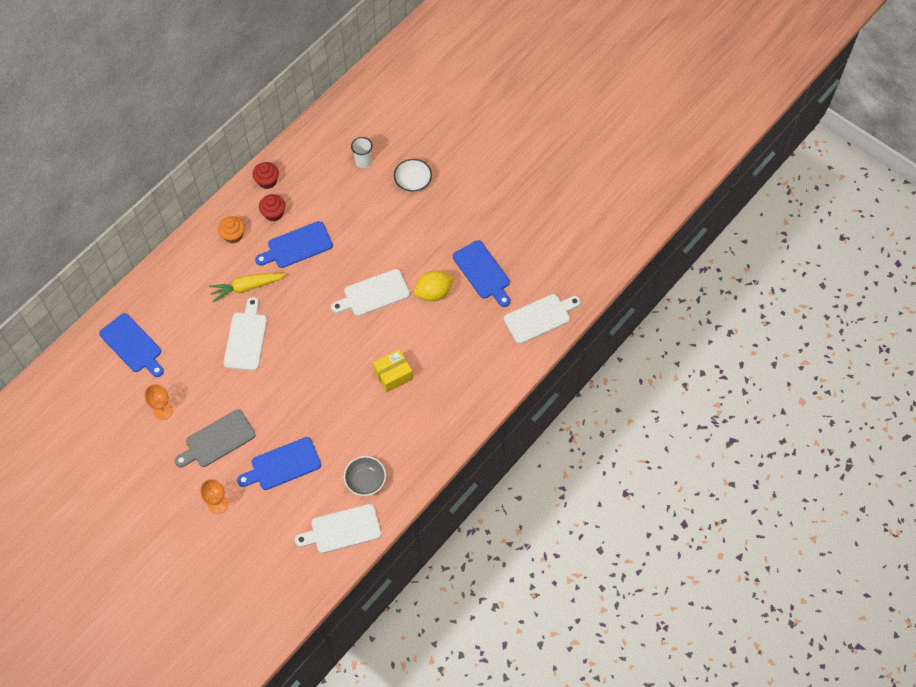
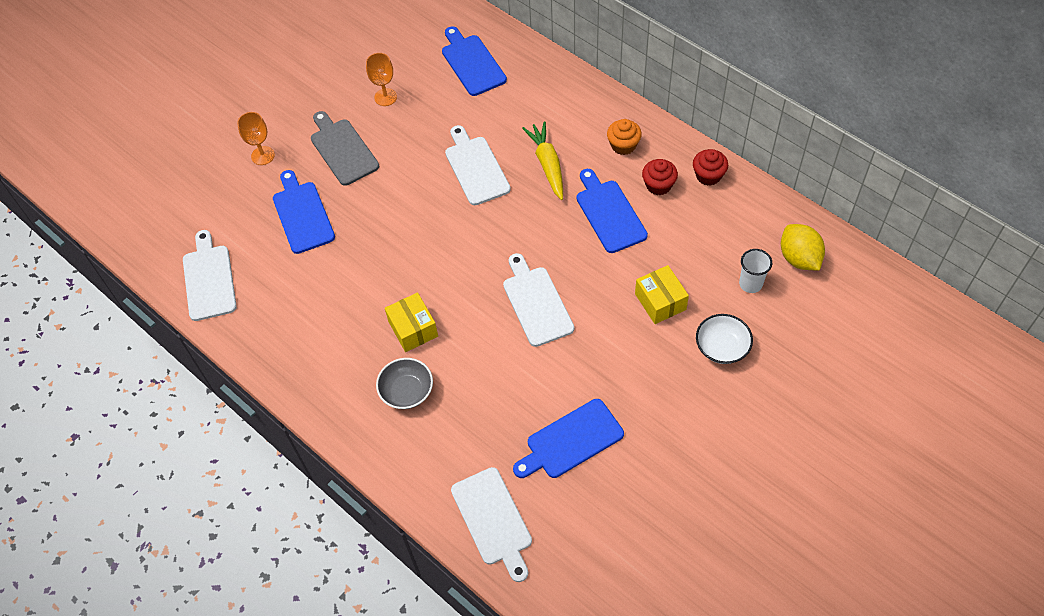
camera: 95 degrees right, 5 degrees down
(132, 345) = (472, 63): blue cutting board -> blue cutting board turned 105 degrees clockwise
(246, 338) = (475, 168): white cutting board -> white cutting board turned 120 degrees counterclockwise
(365, 480) = (269, 302): grey bowl -> grey bowl (407, 391)
(375, 216) = (660, 301): none -> yellow box
(433, 292) = (537, 376): yellow lemon -> yellow lemon (799, 258)

